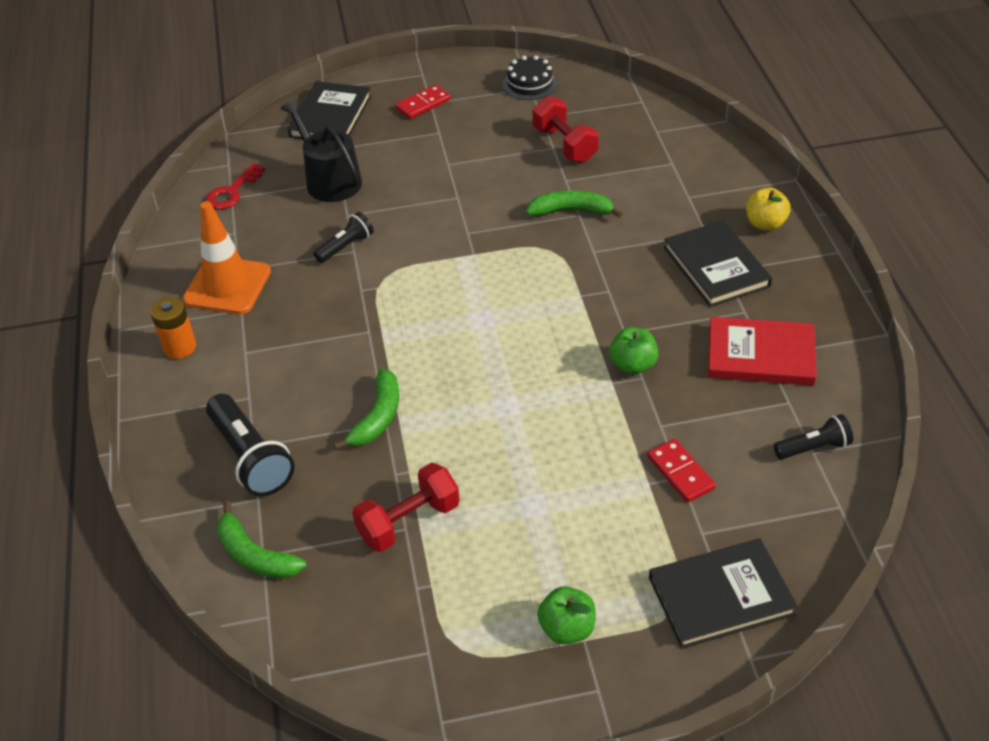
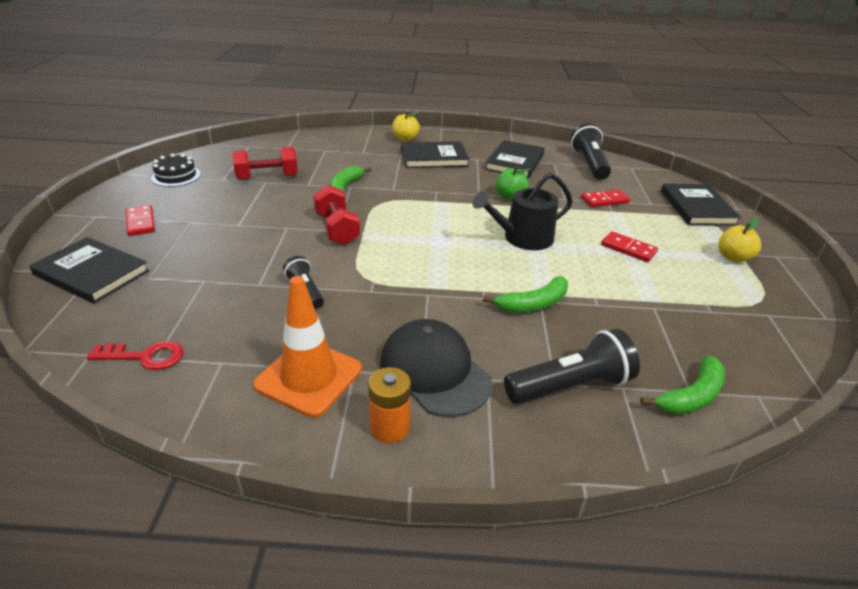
camera: 80 degrees left, 10 degrees down
(232, 192) = (145, 356): red key -> red key turned 45 degrees counterclockwise
(251, 360) = (434, 371): none -> black cap
(329, 180) = (196, 287): black watering can -> black watering can (522, 238)
(378, 417) = (533, 304): green banana -> green banana turned 120 degrees clockwise
(408, 521) = (647, 305): red dumbbell -> red dumbbell (337, 229)
(540, 503) = (628, 249): none -> red domino
(567, 629) = (733, 257): green apple -> yellow apple
(760, 355) = (515, 162): red book -> black book
(814, 448) = (589, 164): black flashlight -> black flashlight, size x1.71

